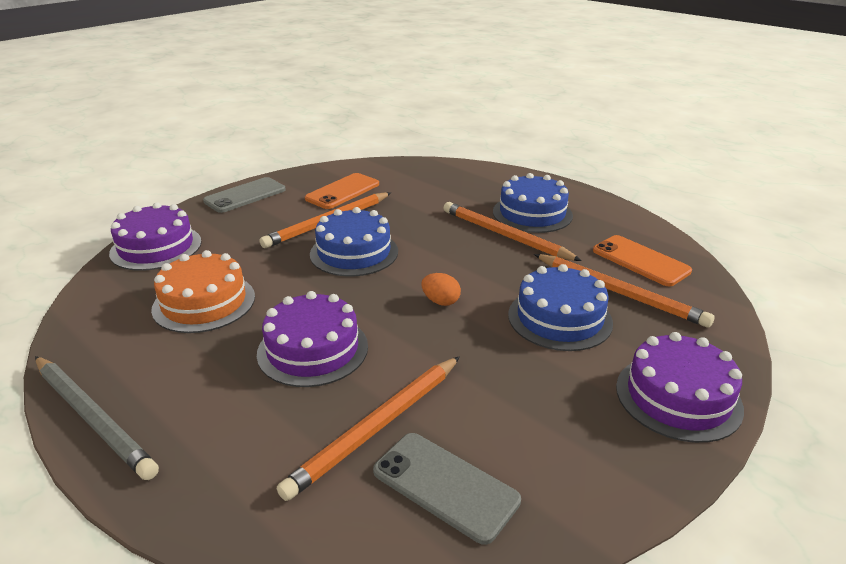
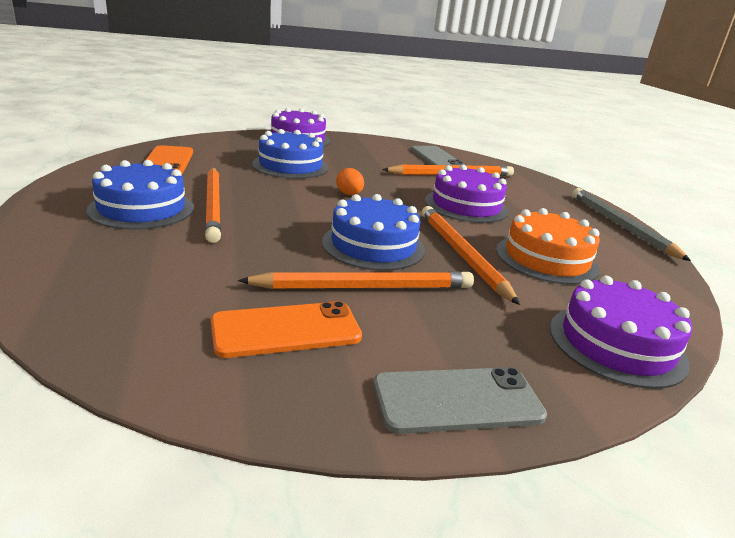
camera: 150 degrees left, 5 degrees down
(619, 292) = (228, 159): orange pencil -> orange pencil (462, 254)

